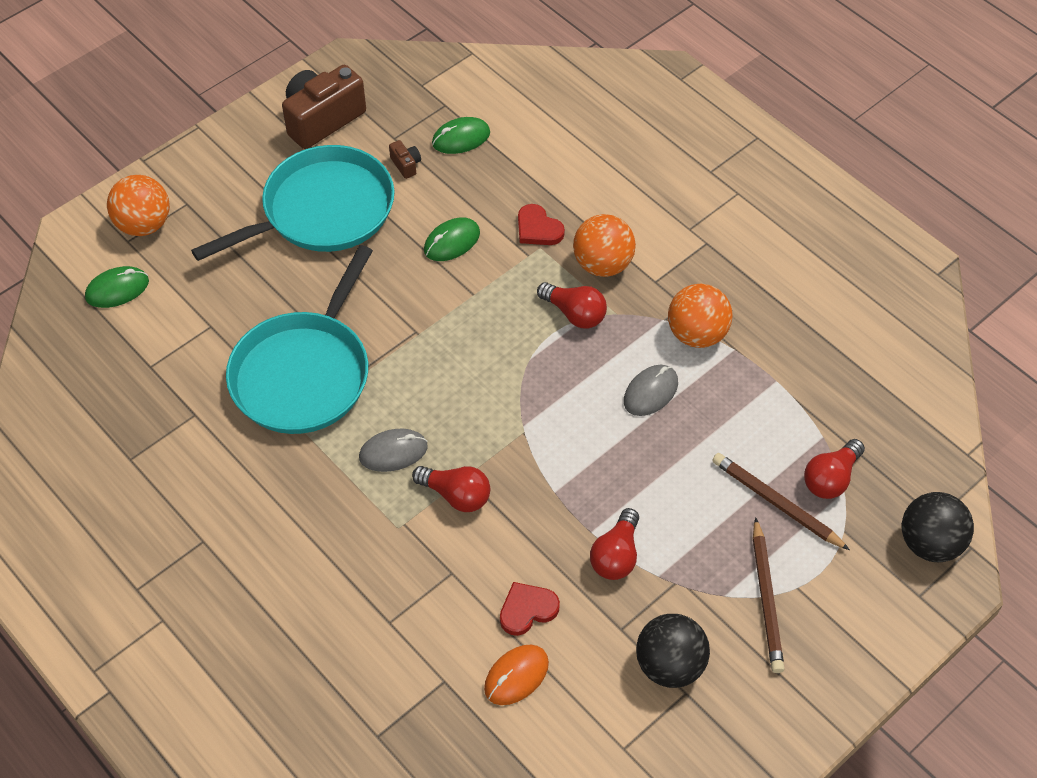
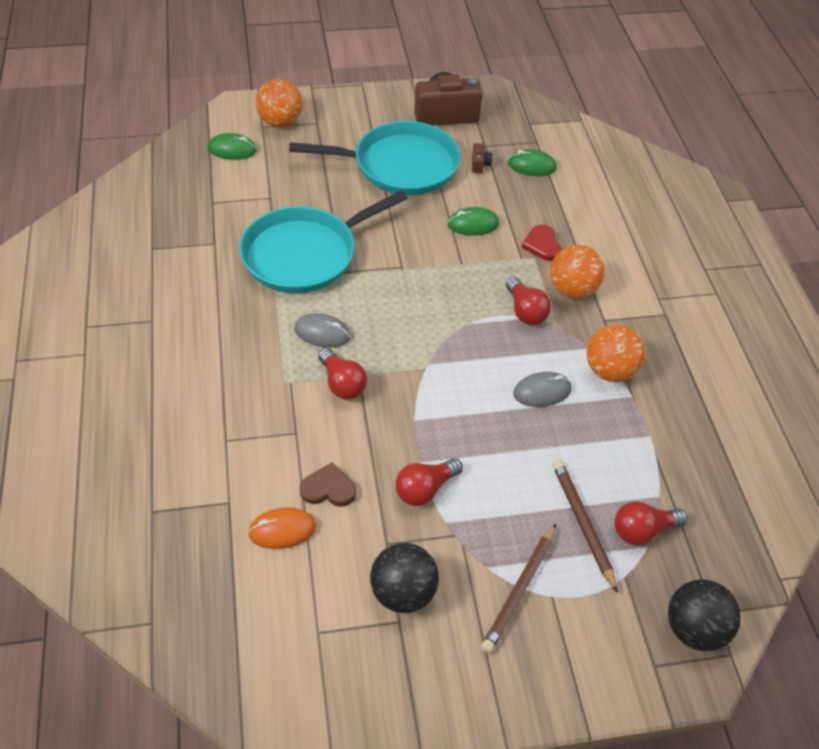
camera: 30 degrees right, 5 degrees down
(527, 610) = (328, 489): red heart -> brown heart

